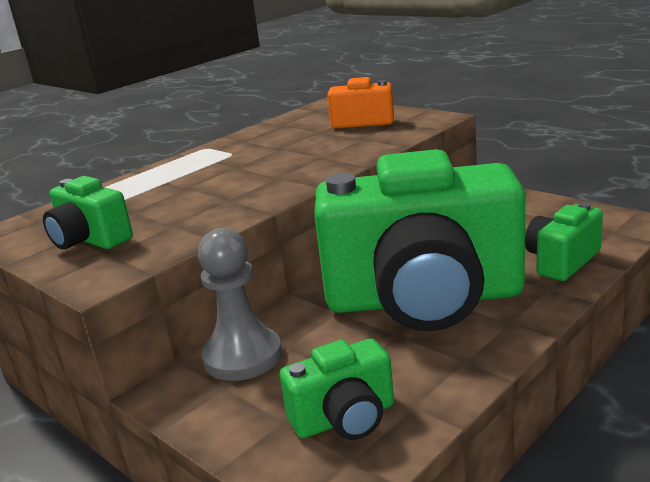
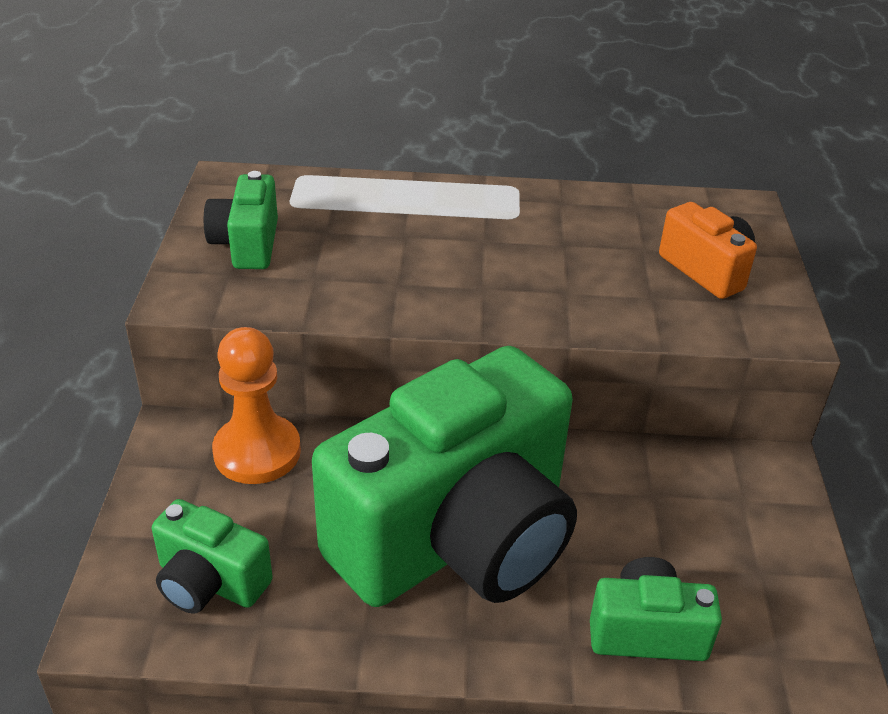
camera: 45 degrees right, 15 degrees up
(242, 356) = (257, 452): grey pawn -> orange pawn
(424, 299) = (457, 538): green camera -> green camera turned 90 degrees counterclockwise

